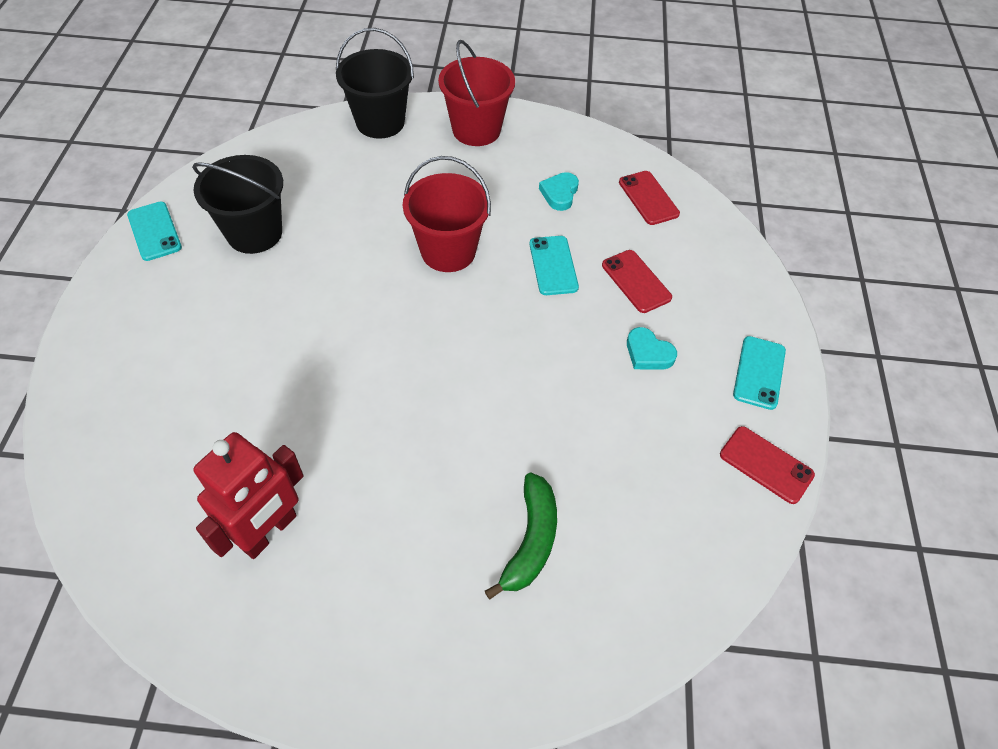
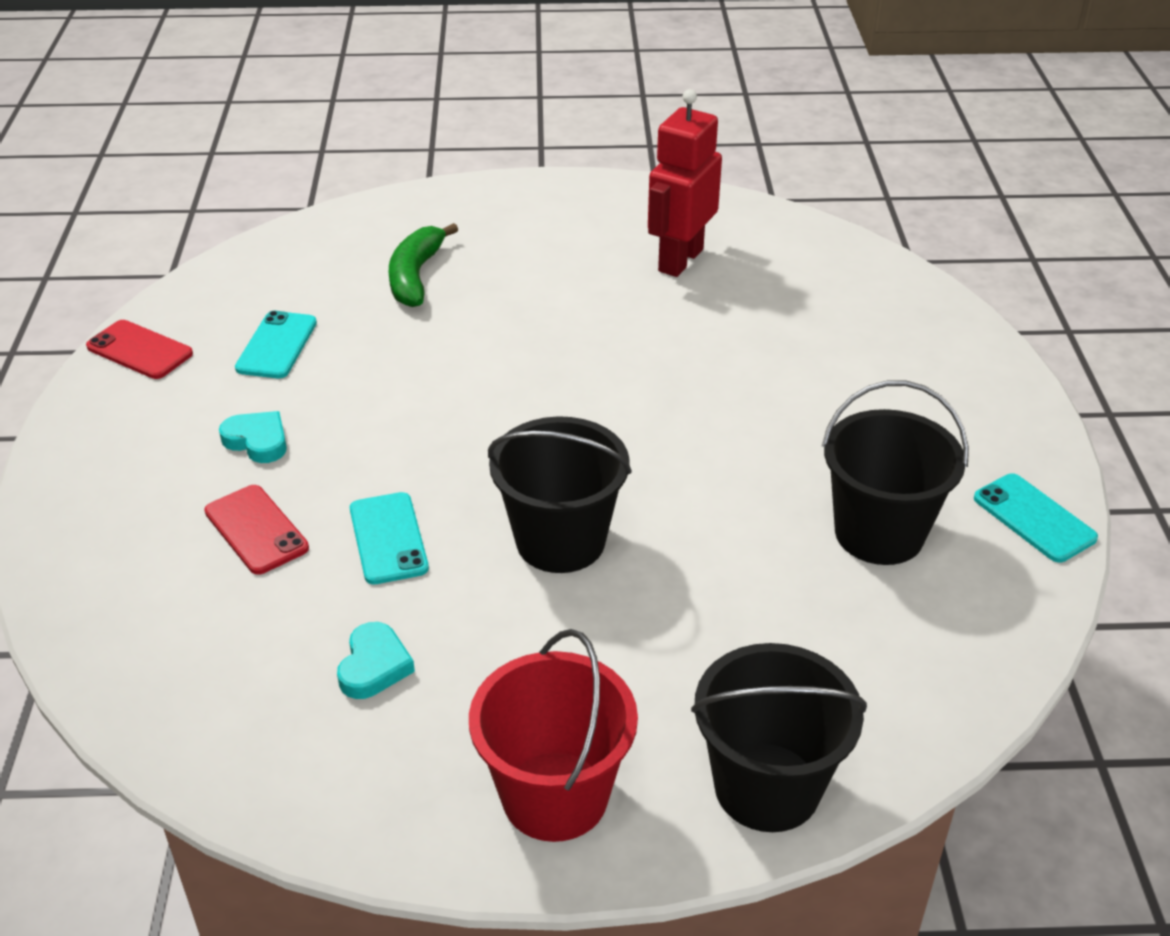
camera: 175 degrees right, 15 degrees down
(448, 251) = (560, 541): red bucket -> black bucket
(648, 198) = (203, 678): red phone -> none
(759, 372) = (107, 435): turquoise phone -> turquoise phone (276, 345)

